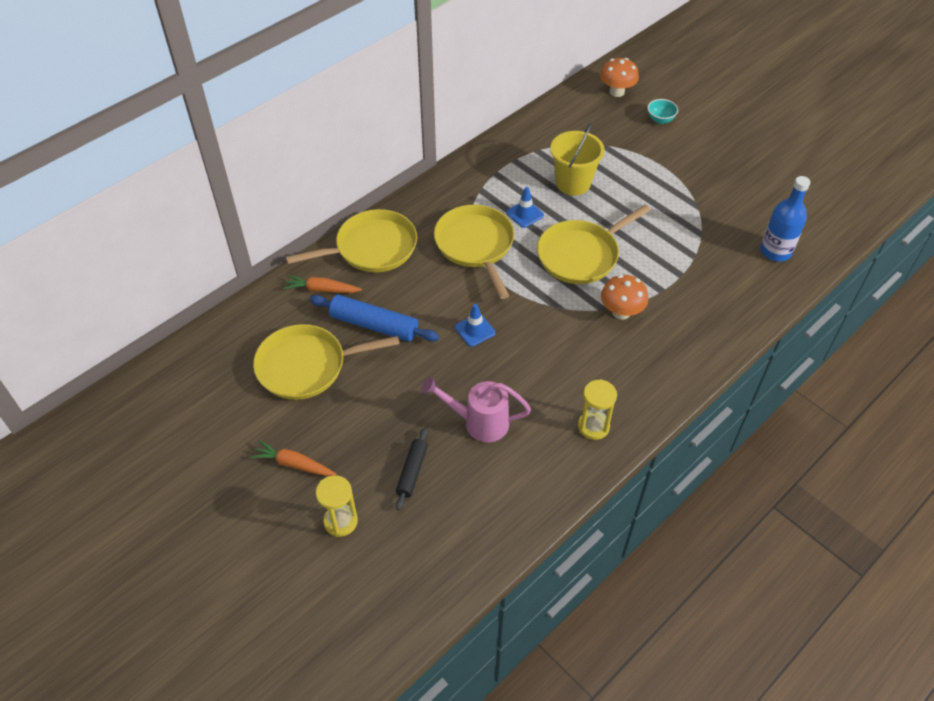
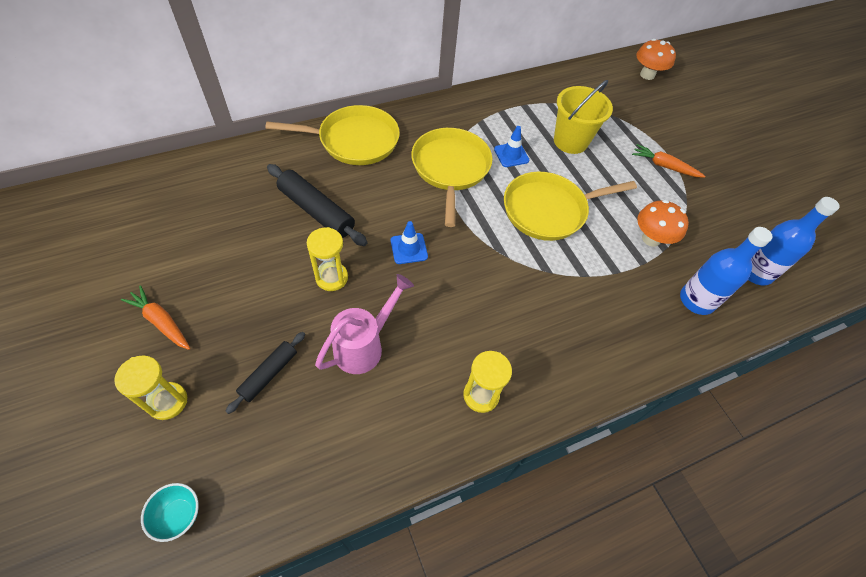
camera: 15 degrees right, 5 degrees up
(306, 366) = (232, 228): yellow pan -> none
(322, 290) = (288, 163): orange carrot -> orange carrot (664, 166)
(374, 325) = (317, 211): blue rolling pin -> black rolling pin
(421, 377) = (331, 278): none -> yellow hourglass
(479, 422) = (364, 346): pink watering can -> pink watering can turned 105 degrees clockwise
(621, 312) = (564, 280): orange mushroom -> orange mushroom (651, 239)
(660, 120) = (680, 110): turquoise bowl -> turquoise bowl (178, 515)
(736, 291) = (696, 300): none -> blue bottle

